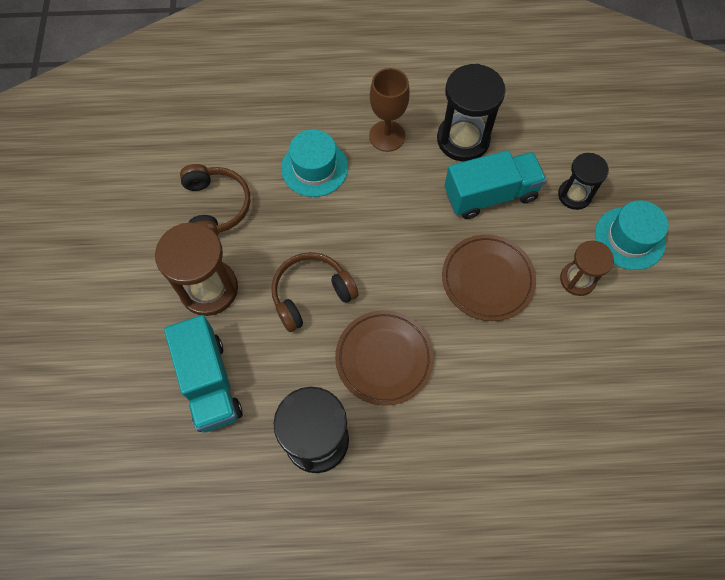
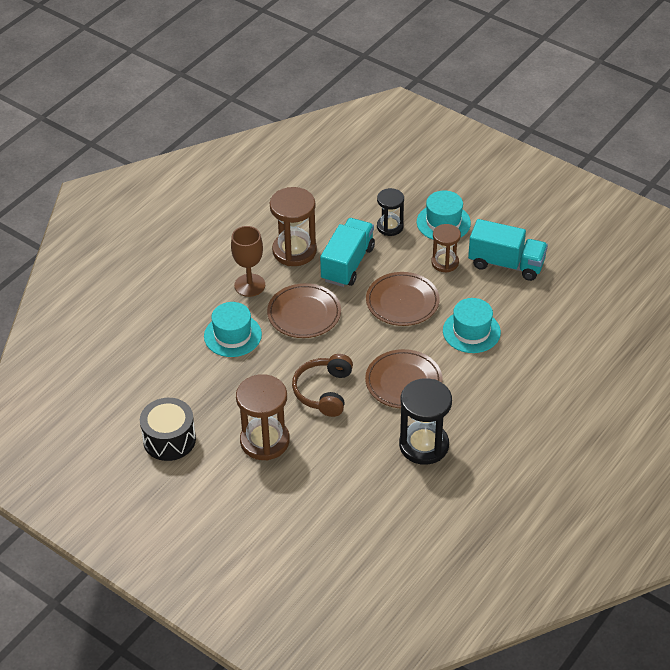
camera: 50 degrees left, 20 degrees down
(151, 210) = (169, 439): none -> black drum
(209, 383) = (332, 477): turquoise truck -> turquoise truck (506, 264)
(216, 207) = (205, 403): brown headphones -> none
(393, 205) = (304, 314): none -> brown plate
(463, 139) = (294, 251): black hourglass -> brown hourglass
(509, 374) = (471, 331): none -> turquoise hat

